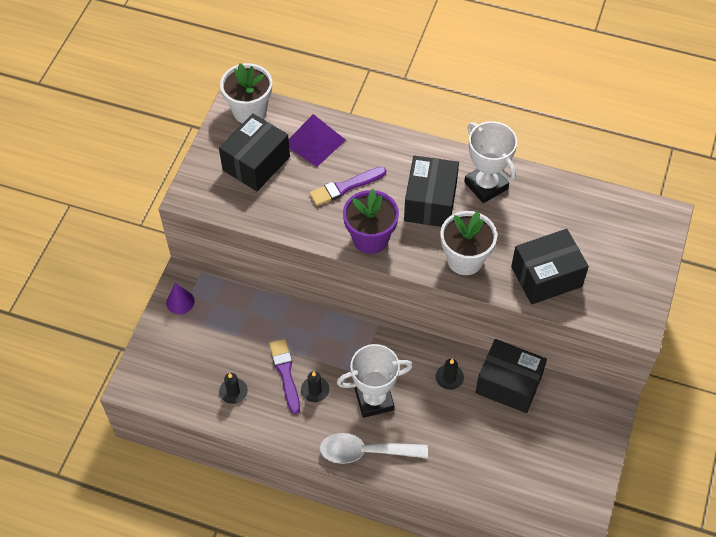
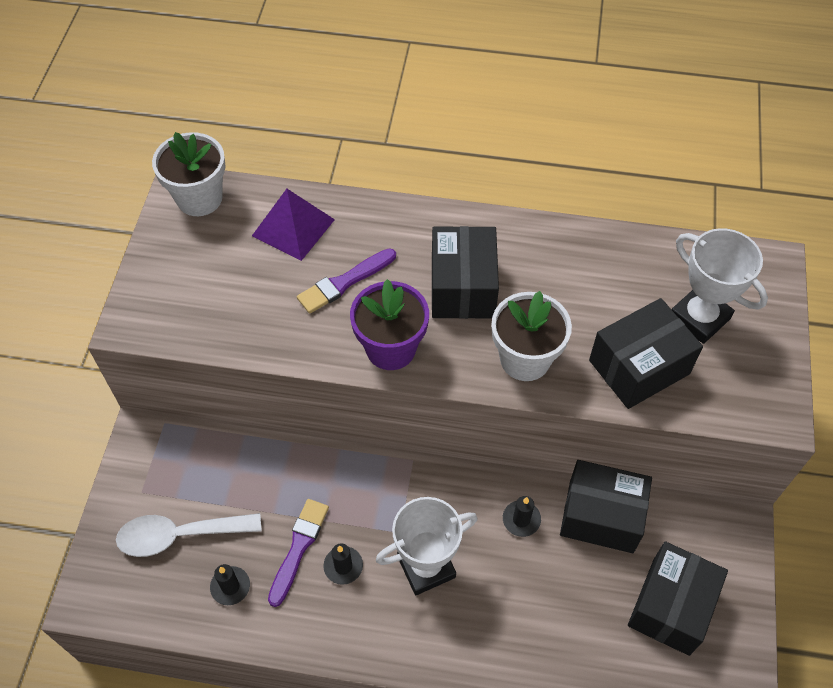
camera: 10 degrees left, 0 degrees up
(180, 302) = (140, 468): purple cone -> none
(256, 163) = (218, 267): black box -> black box (671, 606)
(285, 373) = (299, 547): purple brush -> purple brush turned 45 degrees clockwise
(365, 452) = (427, 645): white spoon -> white spoon (180, 535)
(486, 185) = (532, 255): white trophy -> white trophy (699, 318)

